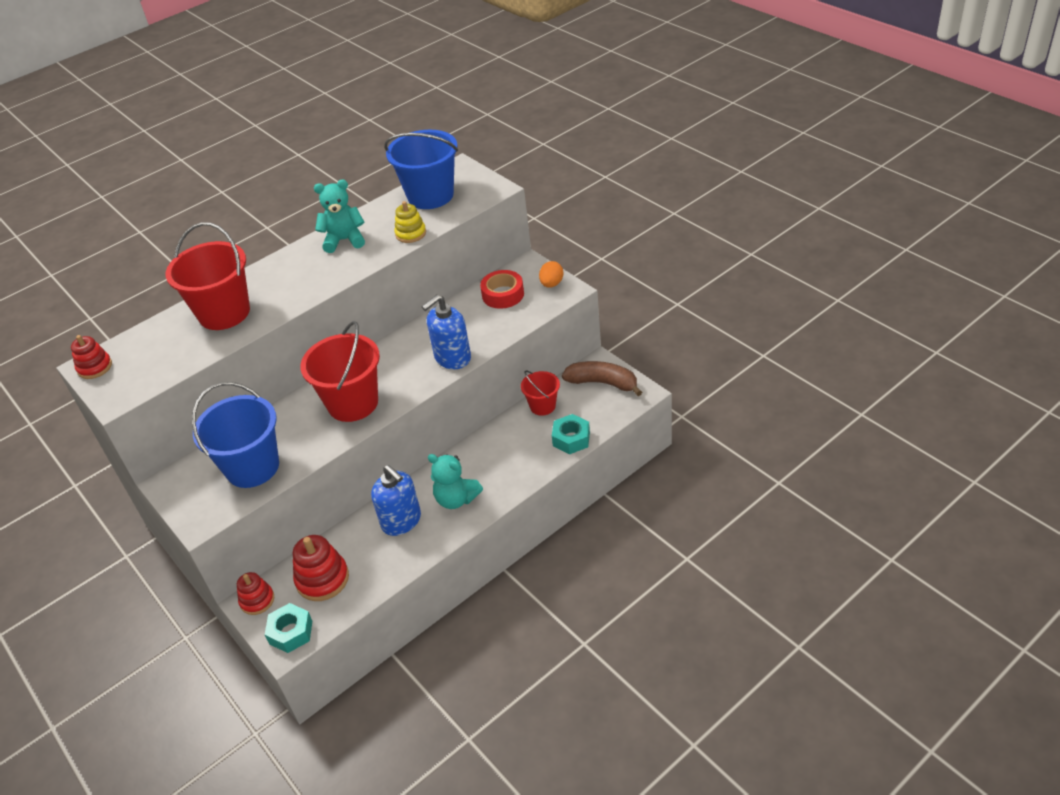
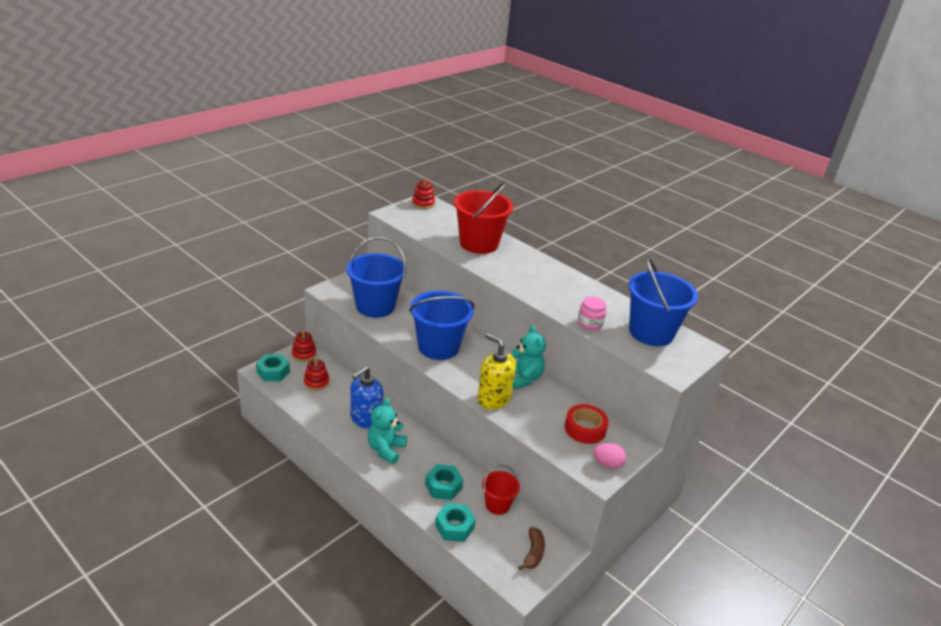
camera: 75 degrees right, 10 degrees down
(322, 579) = (316, 382): red stacking toy -> red stacking toy, size x0.64
(344, 240) = (574, 290): turquoise teddy bear -> turquoise teddy bear (523, 378)
(353, 403) = (438, 347): red bucket -> blue bucket
(410, 234) = (590, 323): yellow stacking toy -> pink jar
(452, 358) = (493, 399): blue soap dispenser -> yellow soap dispenser
(516, 448) = (443, 486): none -> turquoise nut
(551, 284) = (607, 464): orange egg -> pink egg
(603, 383) = (533, 553): brown banana -> brown banana, size x0.63

